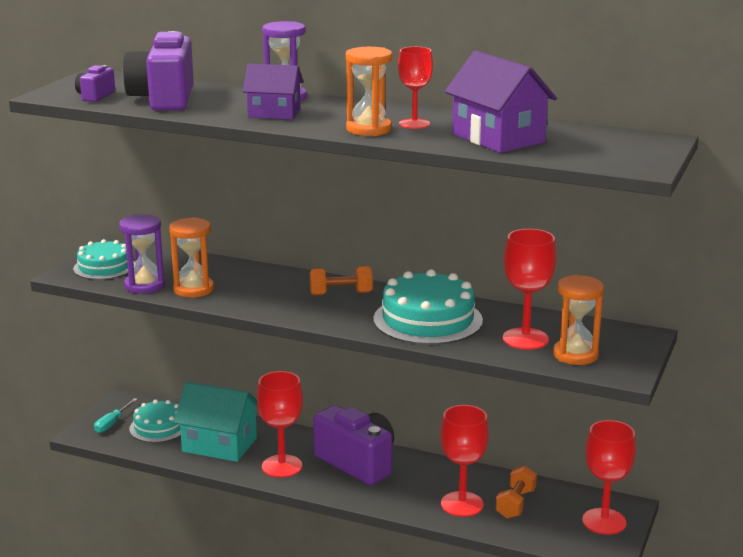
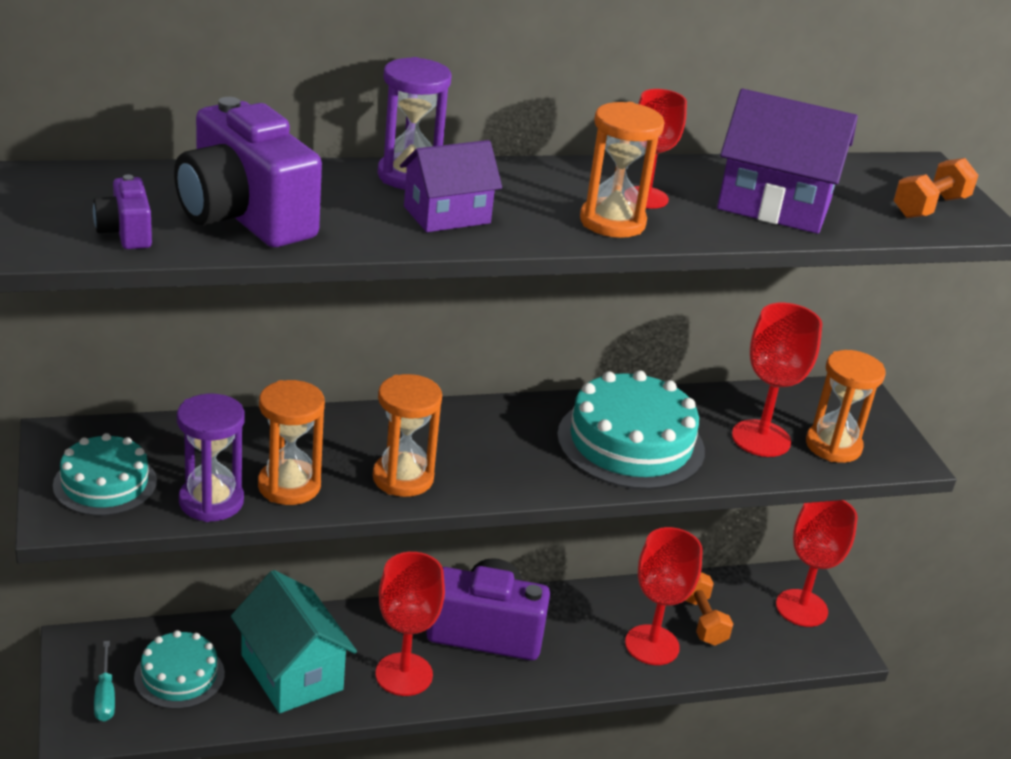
camera: 40 degrees left, 10 degrees up
(219, 445) = (292, 672): turquoise house -> turquoise house turned 75 degrees clockwise
(260, 301) = (403, 478): none -> orange hourglass
(341, 294) = (484, 431): orange dumbbell -> orange dumbbell (930, 207)

